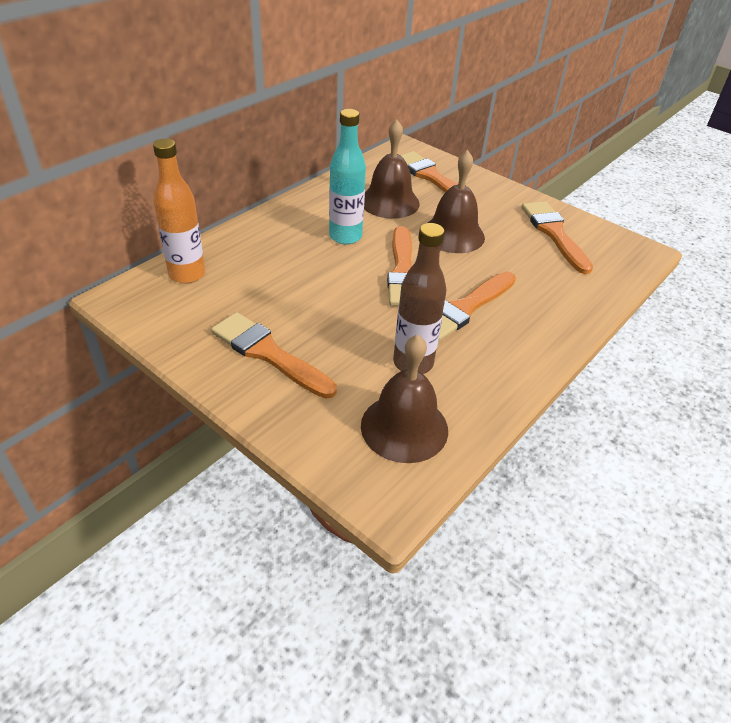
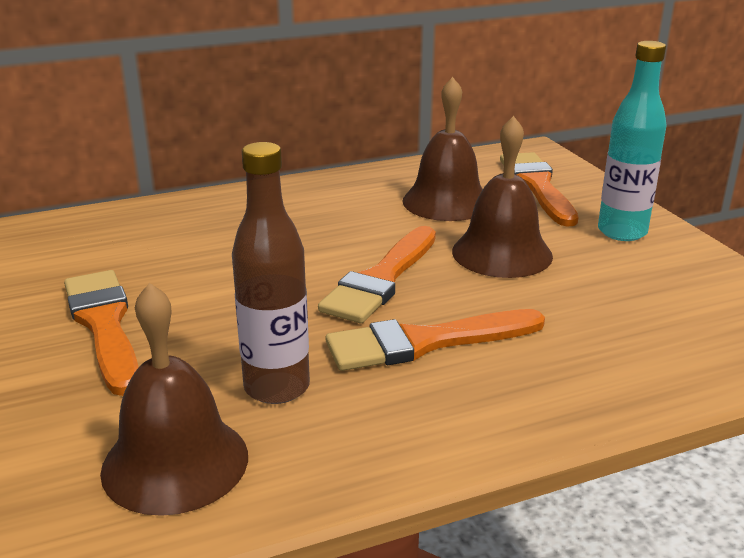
camera: 30 degrees right, 15 degrees down
(187, 274) = (111, 225): orange bottle -> none
(345, 236) = (344, 226): turquoise bottle -> turquoise bottle (622, 232)
(554, 233) = (674, 284): orange brush -> none

